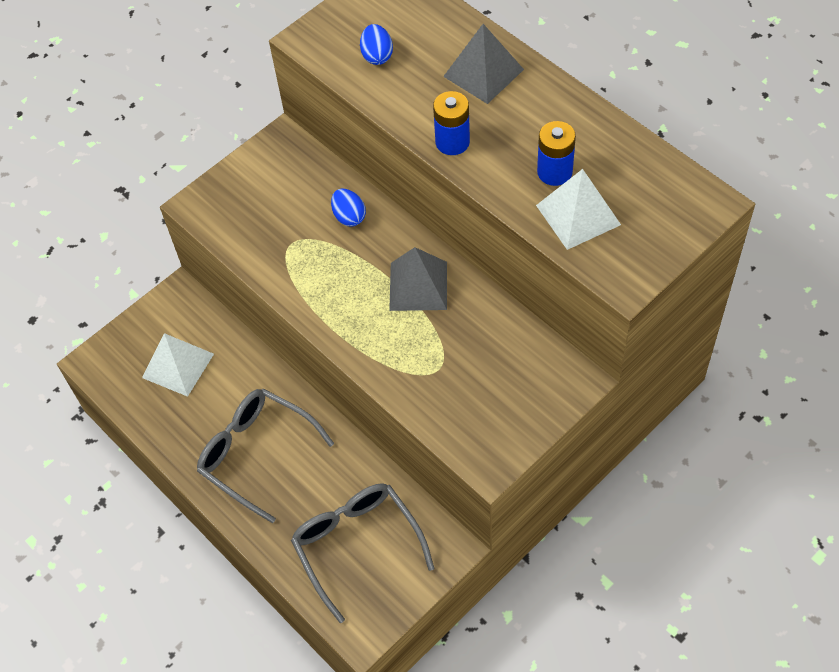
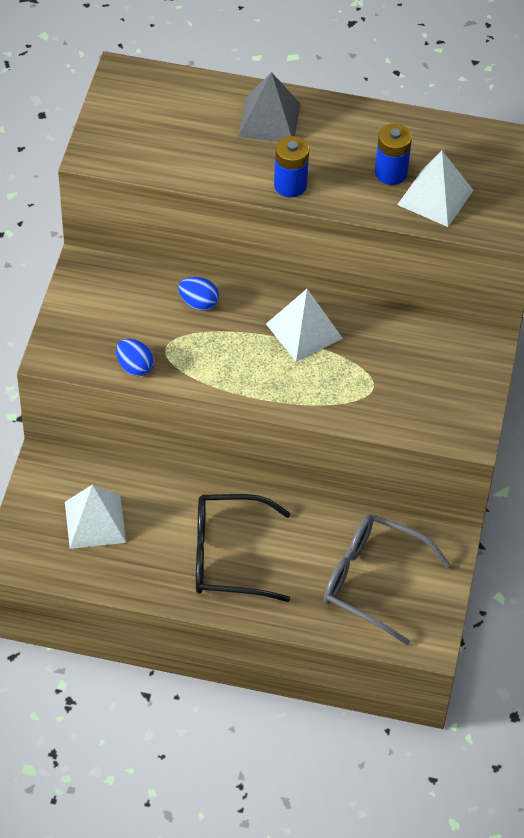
camera: 40 degrees left, 5 degrees down
(257, 454) = (229, 556): grey glasses -> black glasses
(377, 56) = (167, 143): blue egg -> blue egg (134, 367)
(418, 286) = (304, 331): grey pyramid -> white pyramid

